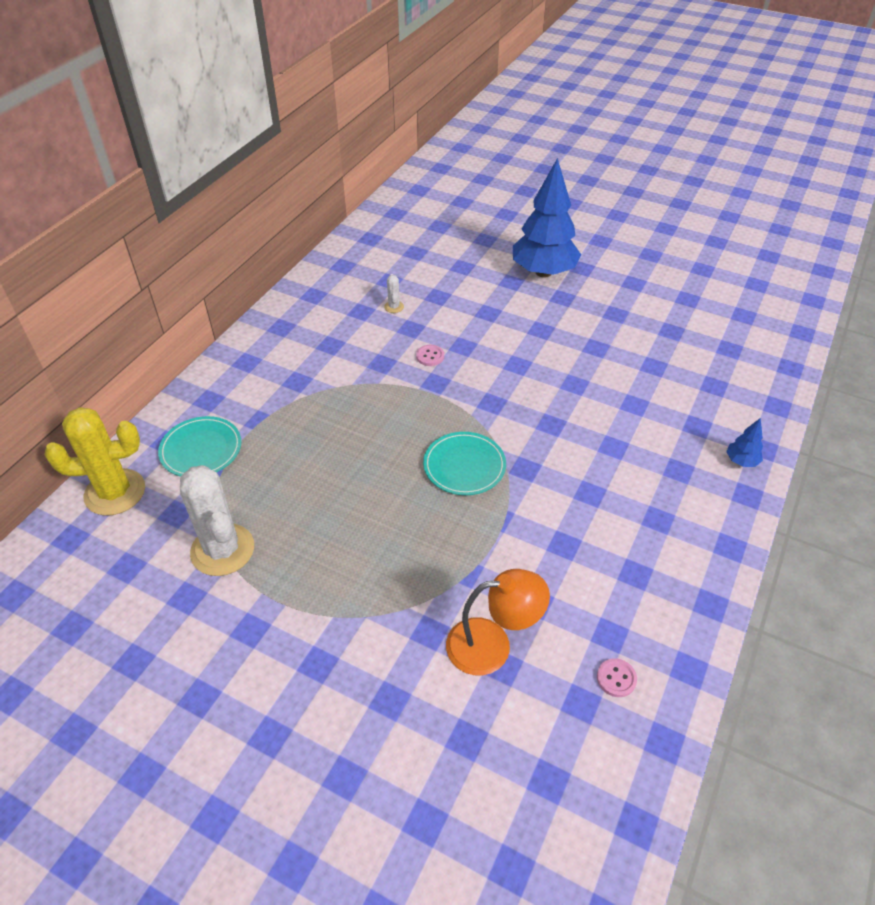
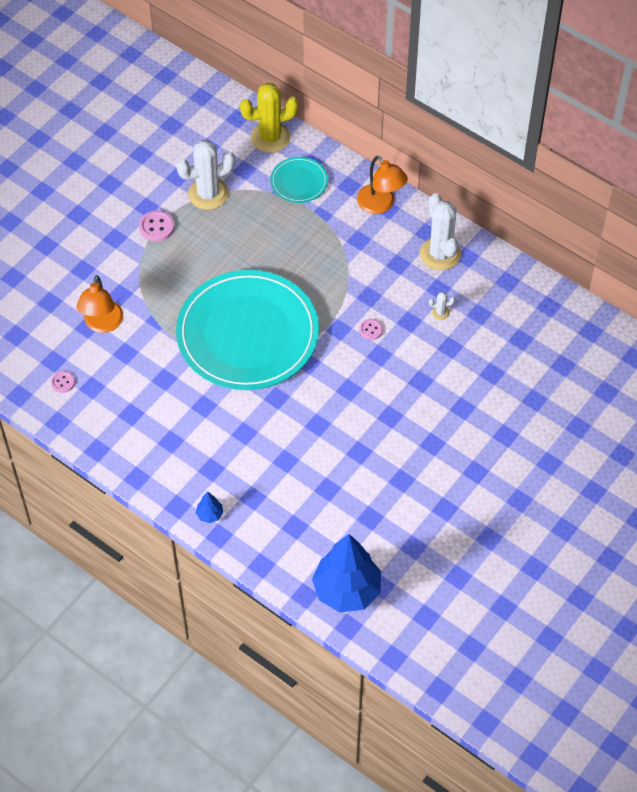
camera: 100 degrees right, 10 degrees up
(115, 492) = (270, 137): yellow cactus -> yellow cactus turned 75 degrees clockwise
(240, 368) = (380, 205): none -> orange lamp
(291, 607) = (156, 227): none -> pink button
(311, 314) = (440, 254): none -> white cactus
(464, 466) = (247, 334): turquoise plate -> turquoise plate, size x2.33
(543, 272) = (473, 437): blue tree -> blue tree (347, 590)

